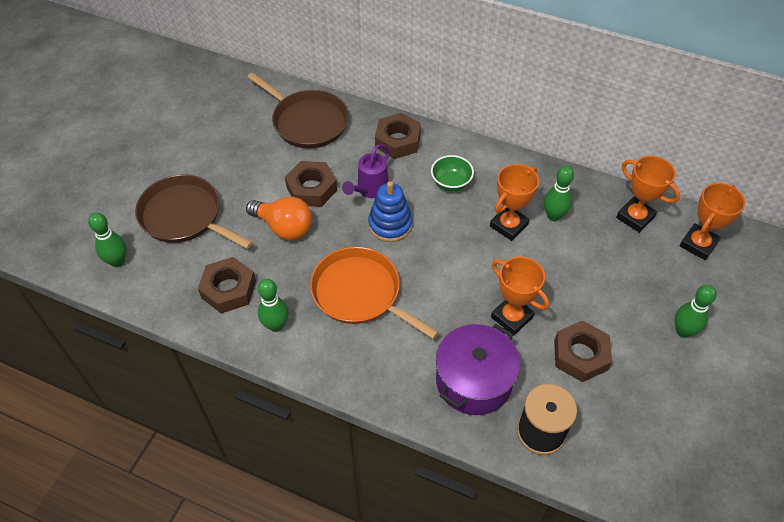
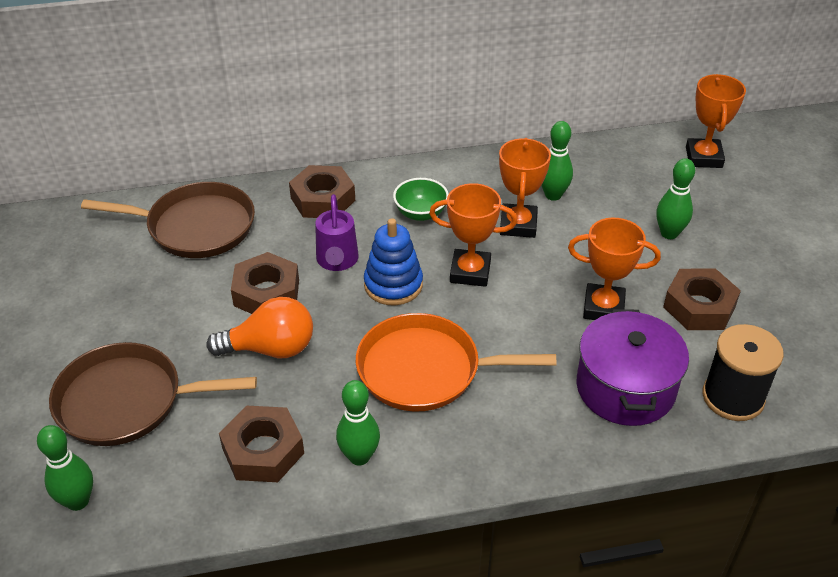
camera: 35 degrees left, 10 degrees down
(635, 217) = (628, 160): orange trophy -> orange trophy (470, 272)
(683, 331) = (763, 237): green bowling pin -> green bowling pin (669, 233)

